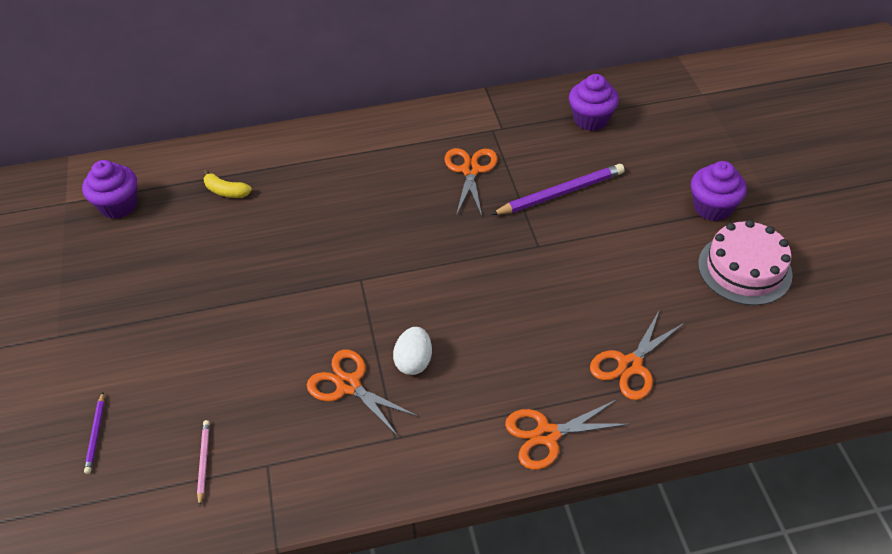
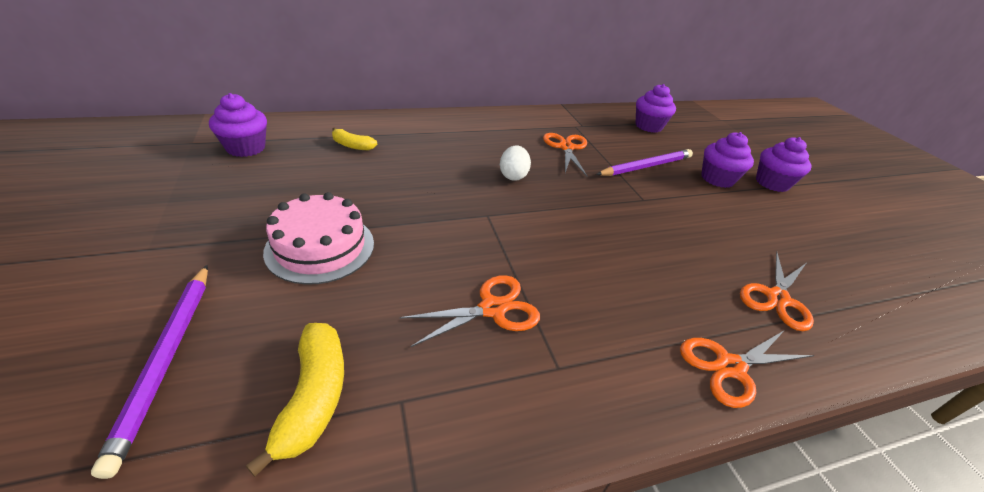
camera: 10 degrees left, 10 degrees down
(96, 434) = (166, 359): purple pencil -> purple pencil, size x1.98
(204, 462) = (314, 397): pink pencil -> yellow banana
(348, 385) = (492, 309): orange scissors -> orange scissors turned 120 degrees clockwise
(414, 361) = (558, 287): white egg -> white egg (513, 176)
(643, 206) = (717, 179): none -> purple cupcake
(744, 269) = (826, 225): pink cake -> pink cake (320, 247)

